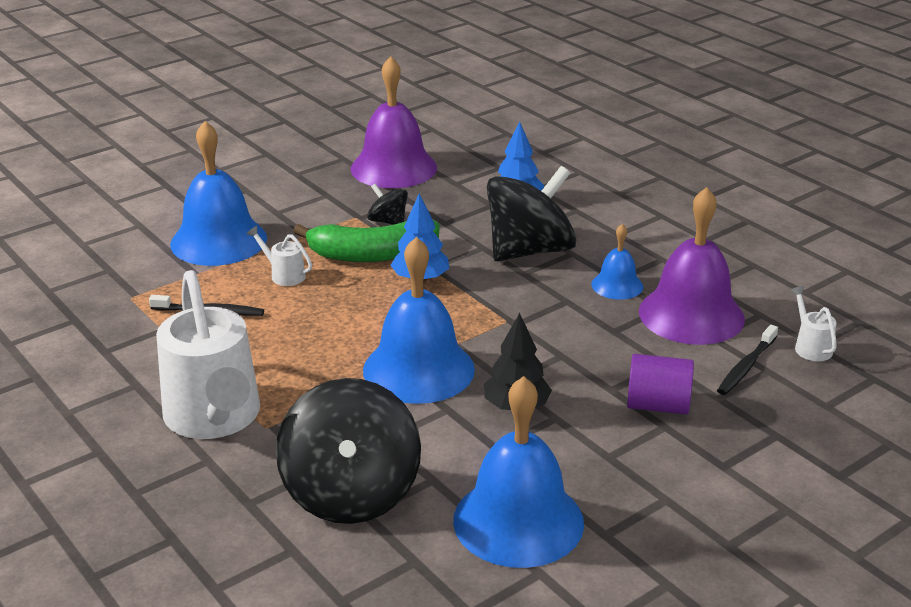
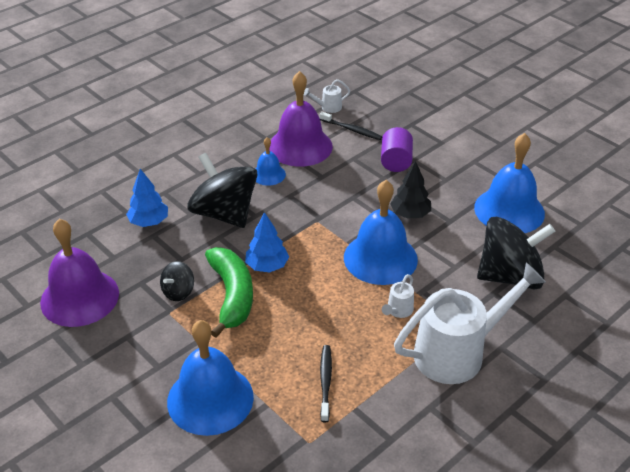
camera: 95 degrees left, 10 degrees up
(284, 275) = (266, 345): white watering can -> white watering can (398, 311)

